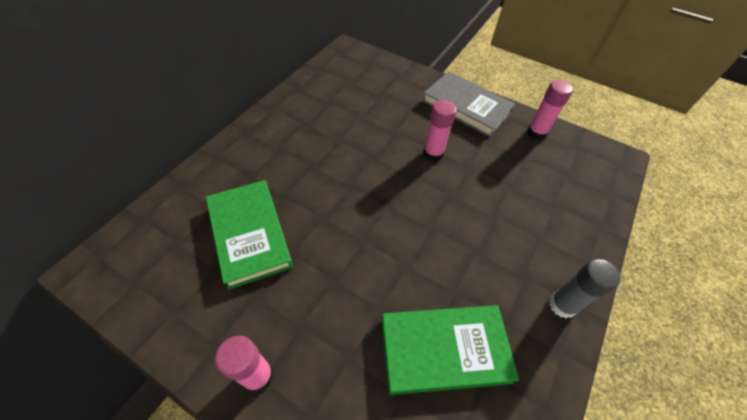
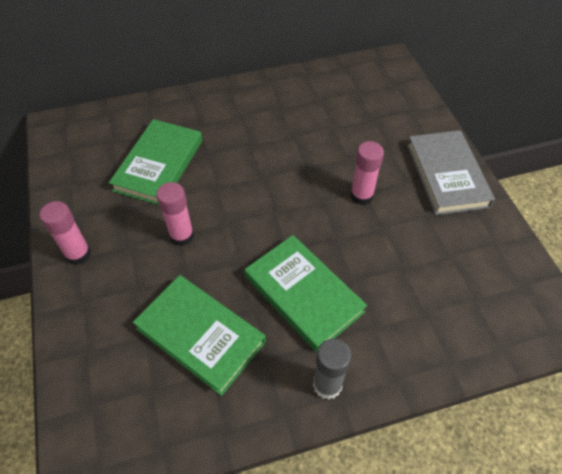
camera: 45 degrees right, 0 degrees up
(476, 253) = (303, 294): none -> green book
(536, 133) = (493, 242): pink glue stick -> pink glue stick (181, 236)

